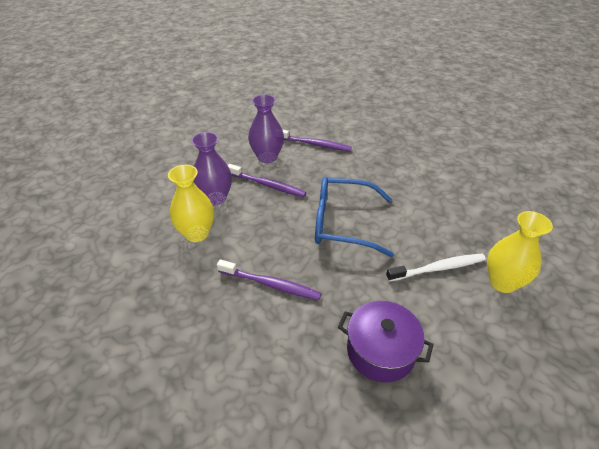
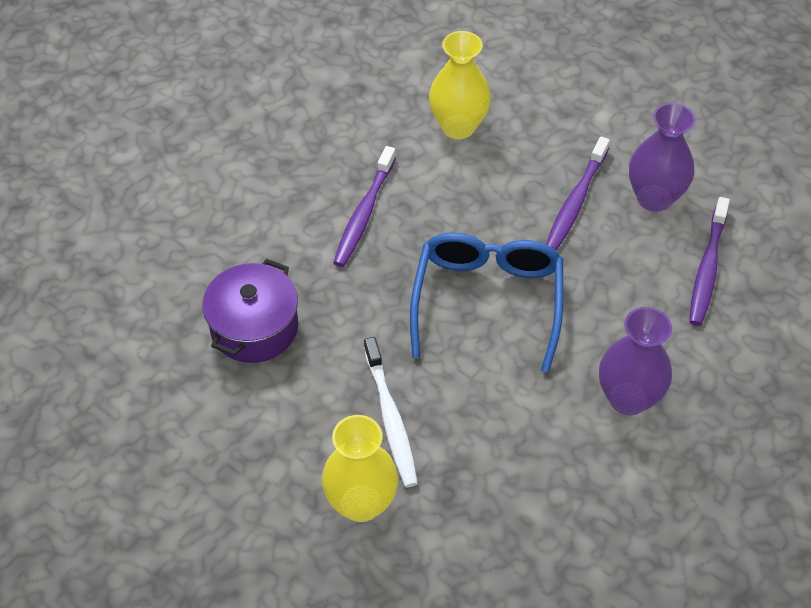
camera: 90 degrees right, 10 degrees up
(215, 198) = (536, 139): purple vase -> purple vase (628, 398)

